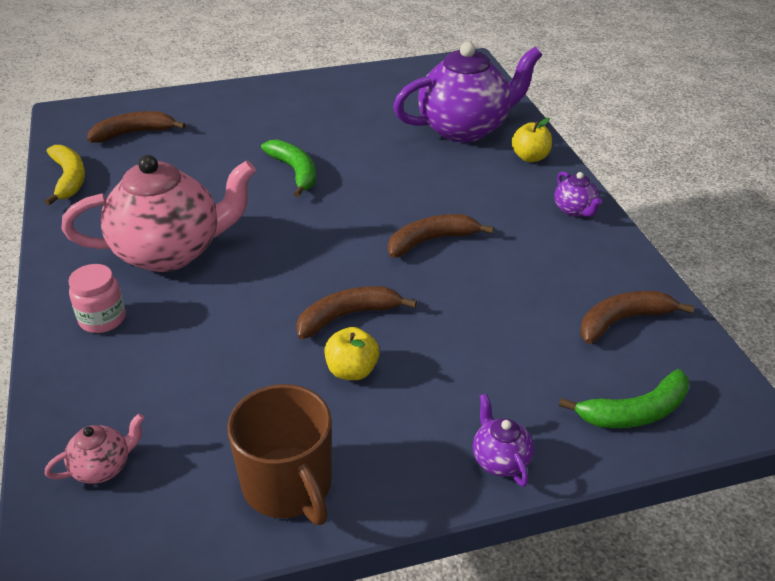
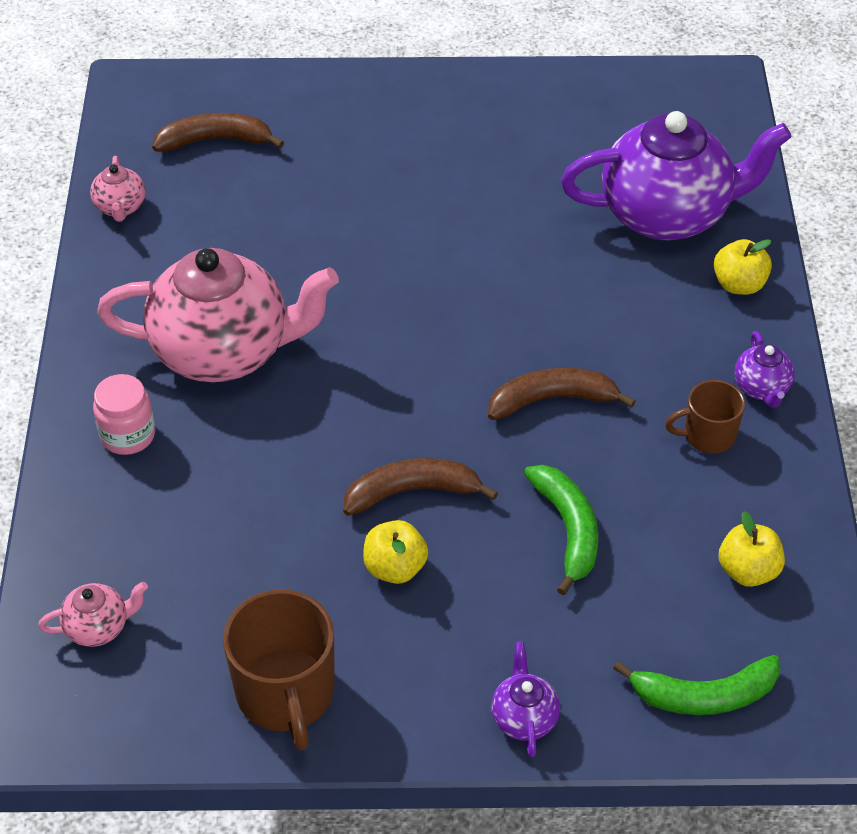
camera: 15 degrees right, 10 degrees up
(69, 179) = (120, 207): yellow banana -> pink teapot
(295, 172) = (410, 250): green banana -> green banana (568, 530)
(551, 243) = (707, 435): none -> brown mug
(623, 321) = (748, 571): brown banana -> yellow apple

